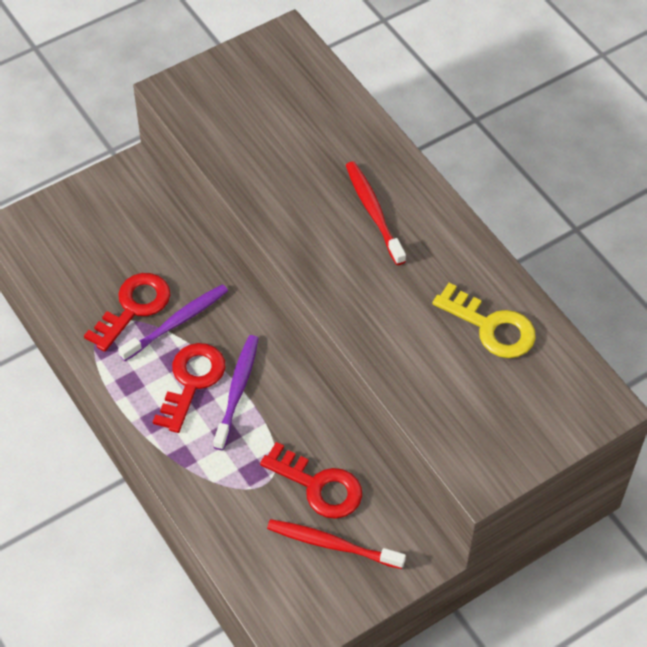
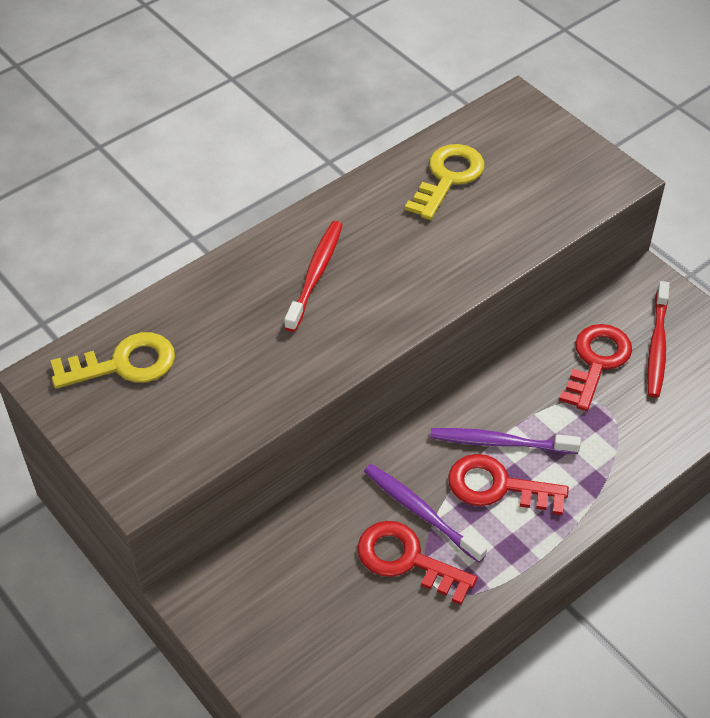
camera: 95 degrees left, 5 degrees down
(291, 82) = (124, 364): none -> yellow key
(373, 212) = (315, 274): red toothbrush -> red toothbrush turned 135 degrees clockwise

